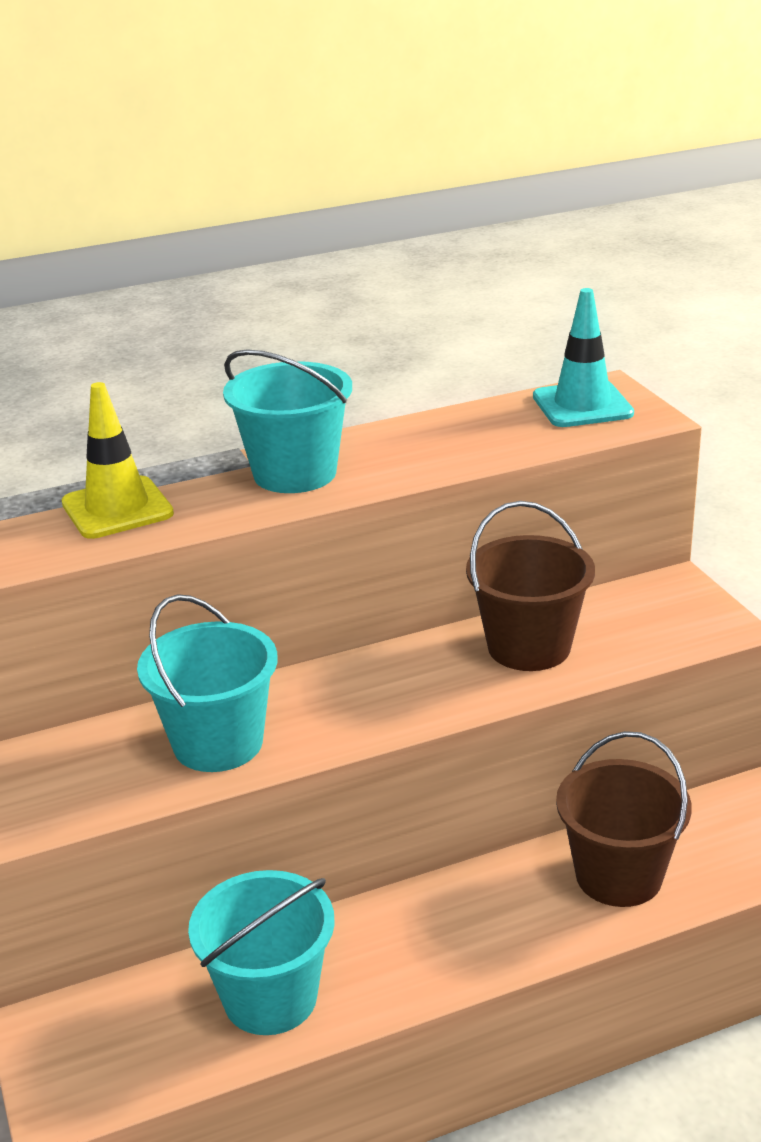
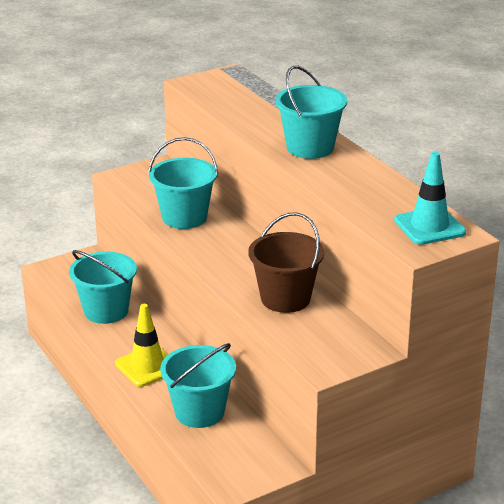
camera: 80 degrees right, 0 degrees up
(117, 508) = (262, 110): yellow traffic cone -> yellow traffic cone (147, 366)
(619, 875) = (199, 412): brown bucket -> turquoise bucket

